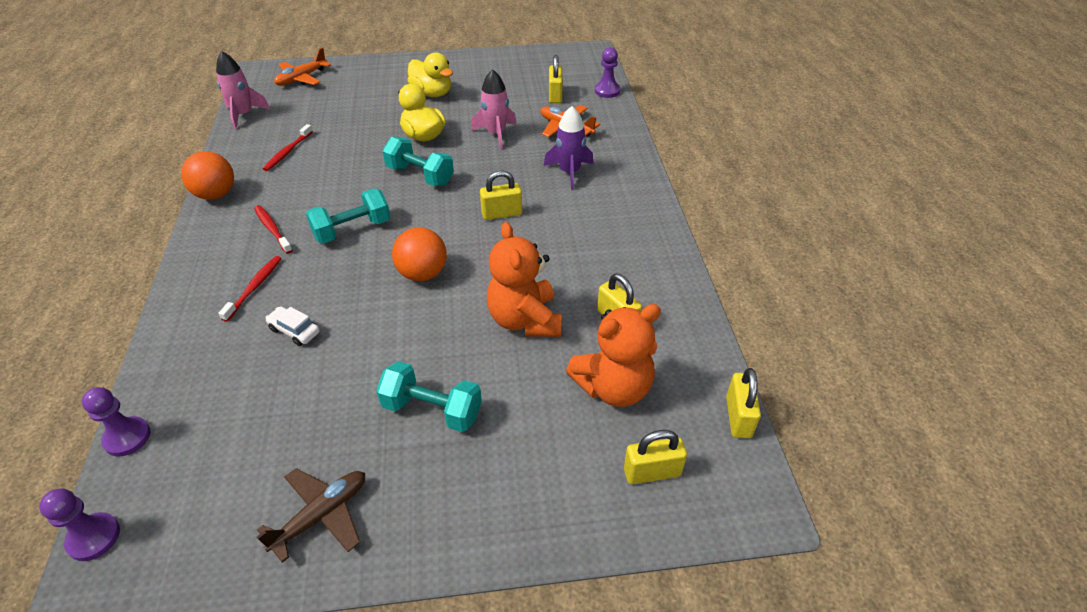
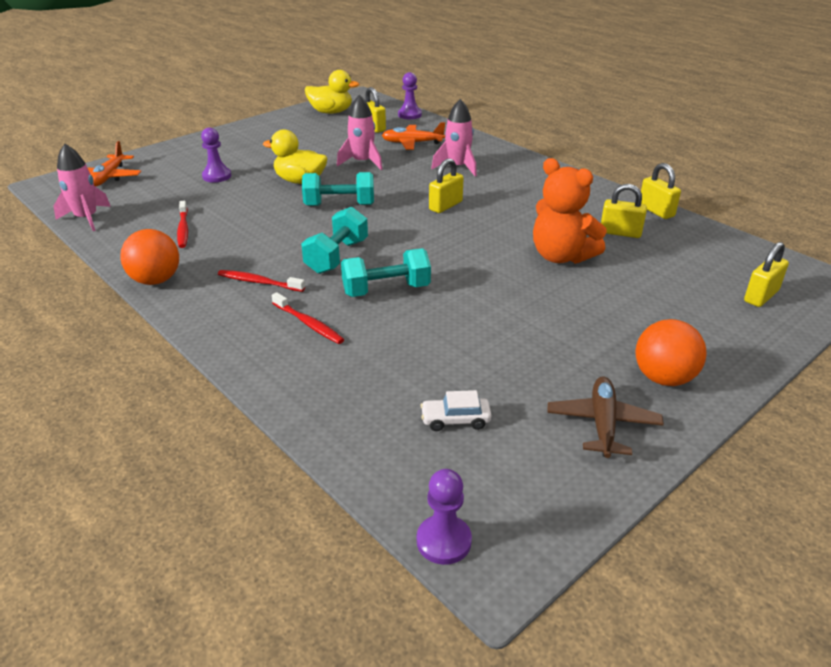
camera: 35 degrees left, 10 degrees down
(127, 437) = (358, 467): purple pawn -> purple pawn (217, 176)
(254, 287) = (308, 324): red toothbrush -> red toothbrush turned 150 degrees clockwise
(294, 331) = (394, 334): white car -> white car (455, 420)
(423, 273) = (442, 260): orange ball -> orange ball (663, 378)
(432, 93) = (262, 153): yellow duck -> yellow duck (331, 112)
(432, 410) = (580, 330): turquoise dumbbell -> turquoise dumbbell (386, 290)
(569, 172) = (457, 167): purple rocket -> pink rocket
(614, 387) = (673, 266): orange teddy bear -> none
(738, 417) = (762, 250): yellow padlock -> yellow padlock (656, 211)

